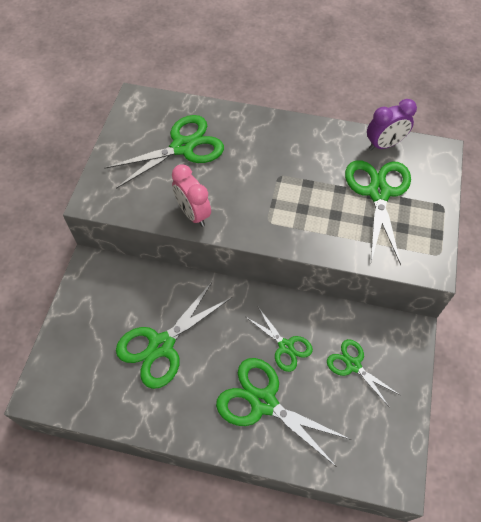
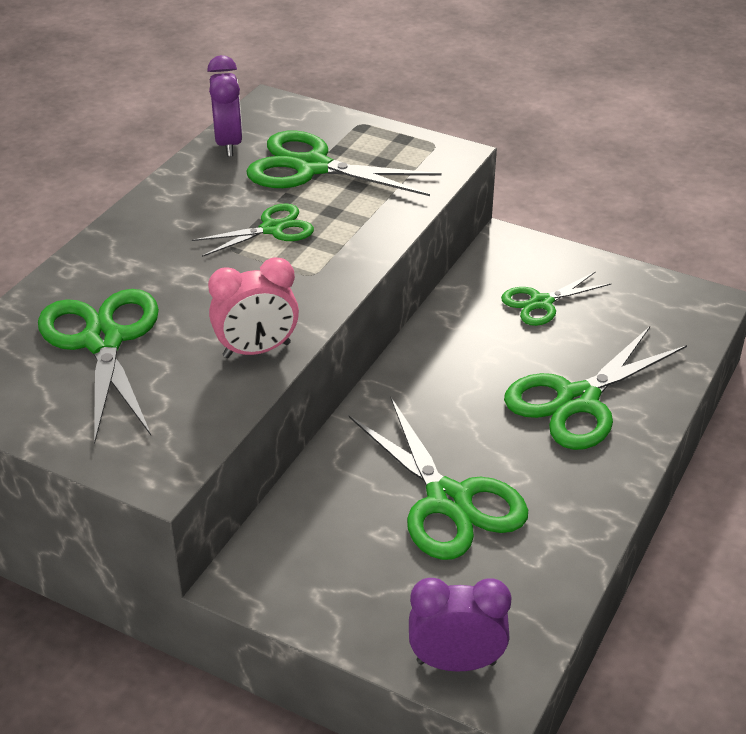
camera: 75 degrees left, 20 degrees down
(52, 371) = (456, 662): none -> purple clock
(285, 346) = (493, 360): green scissors -> green scissors (272, 229)

